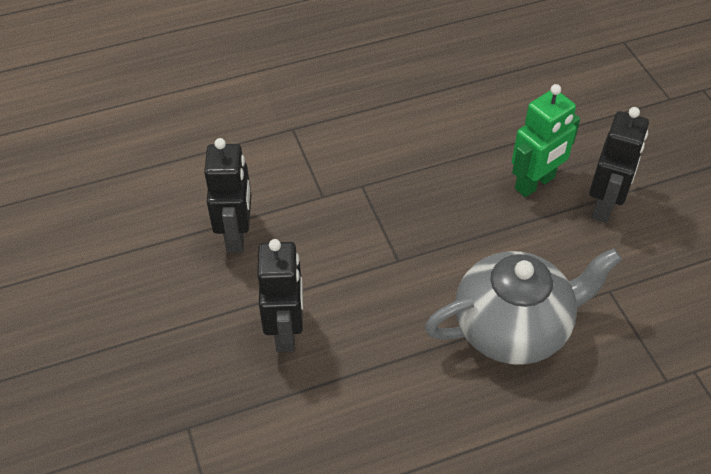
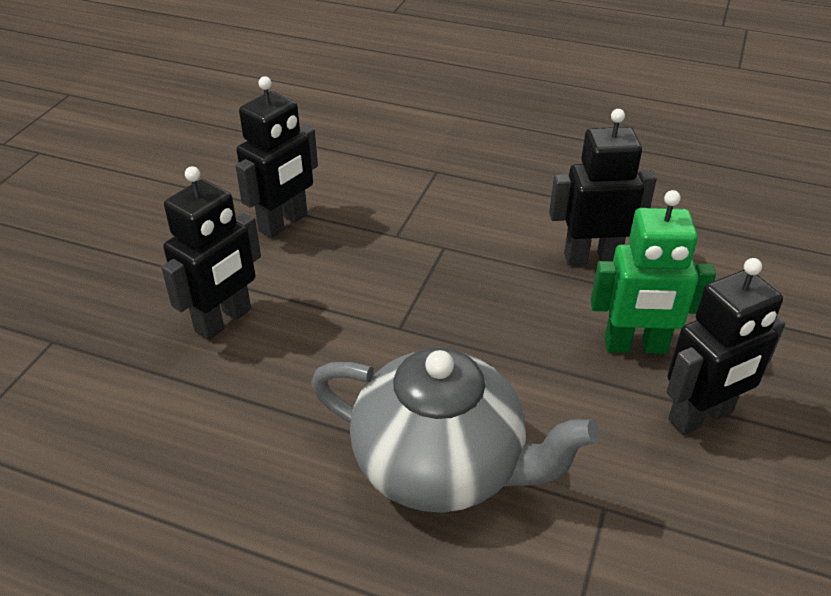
camera: 40 degrees right, 10 degrees down
(455, 137) = (591, 257): none -> black robot

